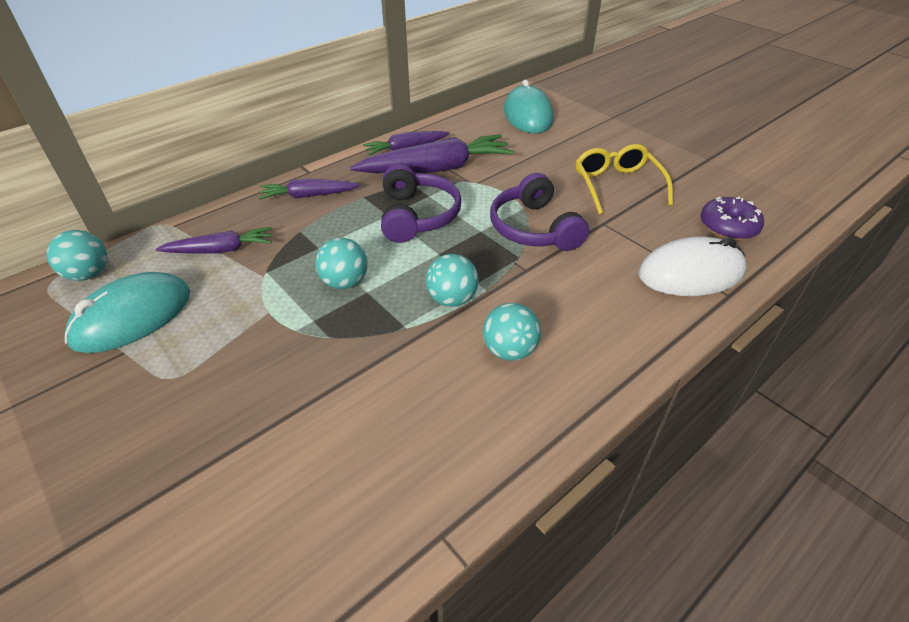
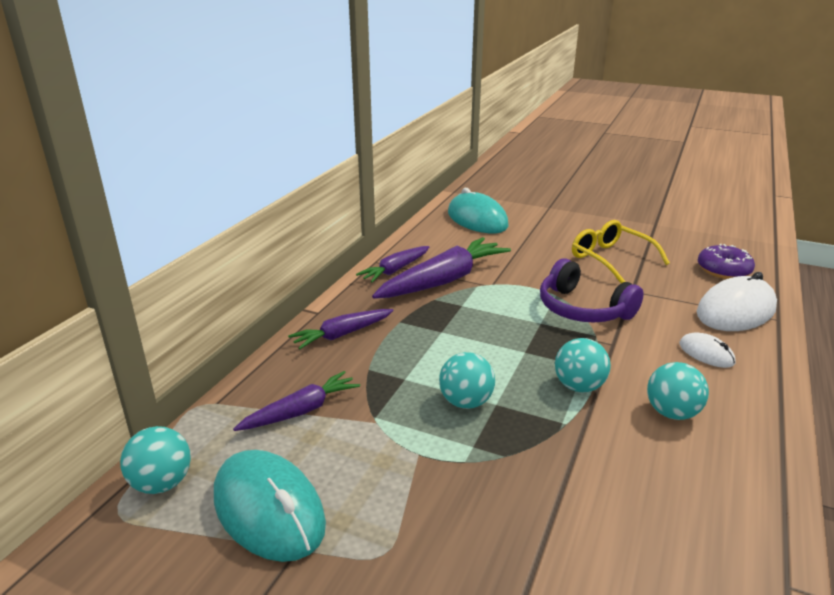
camera: 25 degrees left, 15 degrees down
(132, 317) = (269, 509): turquoise mouse -> turquoise mouse turned 60 degrees counterclockwise
(417, 216) = (470, 325): purple headphones -> none
(608, 306) = (706, 353): none -> white mouse

